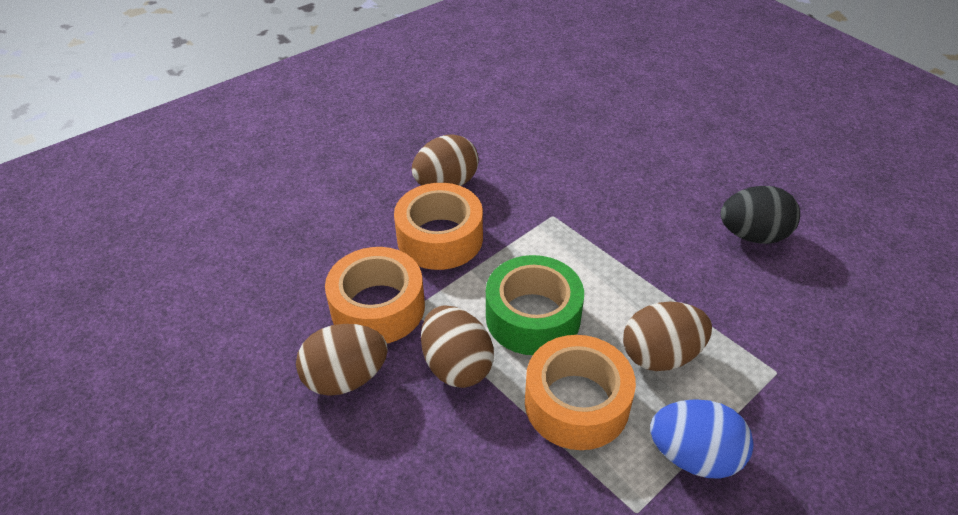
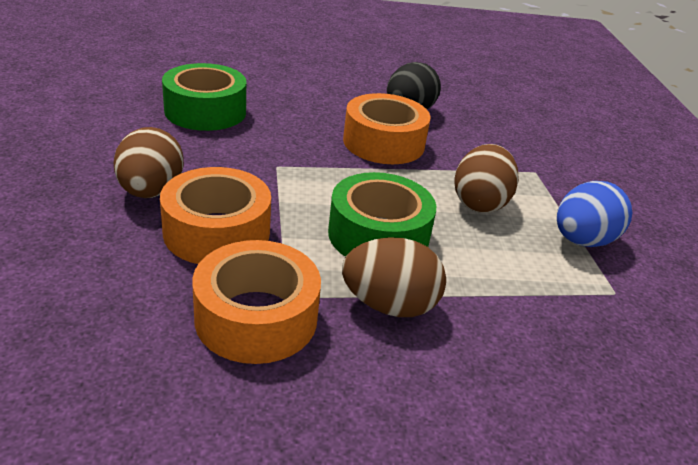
camera: 60 degrees left, 10 degrees down
(346, 378) = (328, 390): brown egg -> none
(573, 139) = (205, 111): none -> green tape
(576, 403) = (491, 264): orange tape -> orange tape (383, 143)

